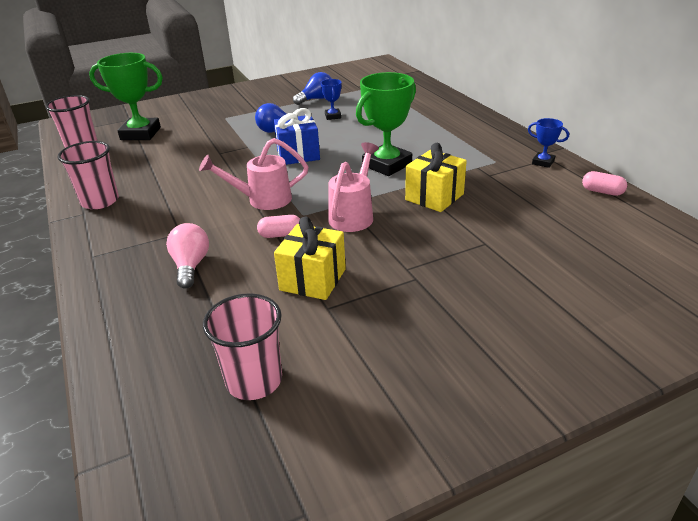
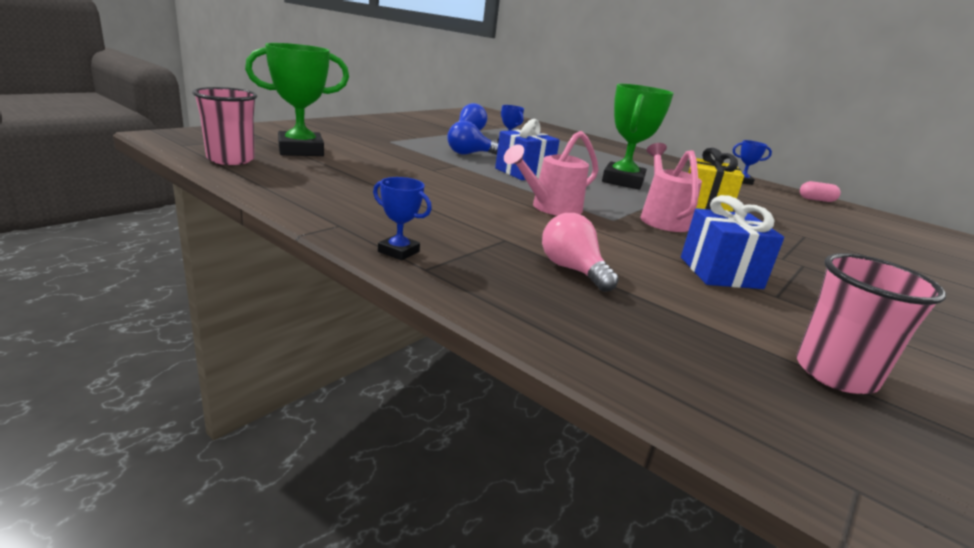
camera: 30 degrees left, 10 degrees down
(92, 240) = (398, 252): none -> blue trophy
(100, 201) = (345, 212): pink cup -> none
(280, 235) = (621, 237): pink capsule -> none
(312, 279) = (720, 273): yellow gift -> blue gift

